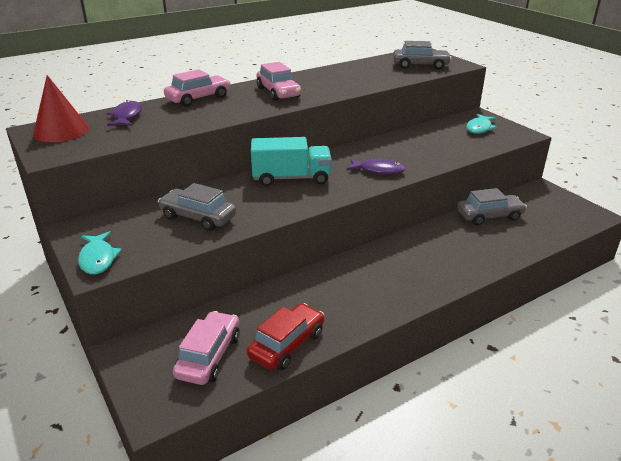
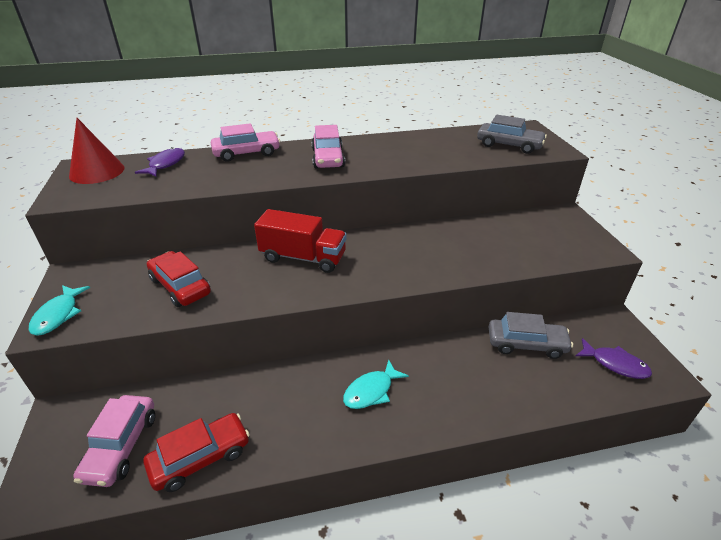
camera: 20 degrees right, 5 degrees up
(198, 217) = (180, 286): grey car -> red car
(209, 356) = (121, 446): pink car -> pink car turned 150 degrees clockwise
(291, 178) = (303, 257): turquoise truck -> red truck
(378, 170) = (400, 267): purple fish -> purple fish (615, 364)
(479, 128) = (556, 231): turquoise fish -> turquoise fish (371, 391)

